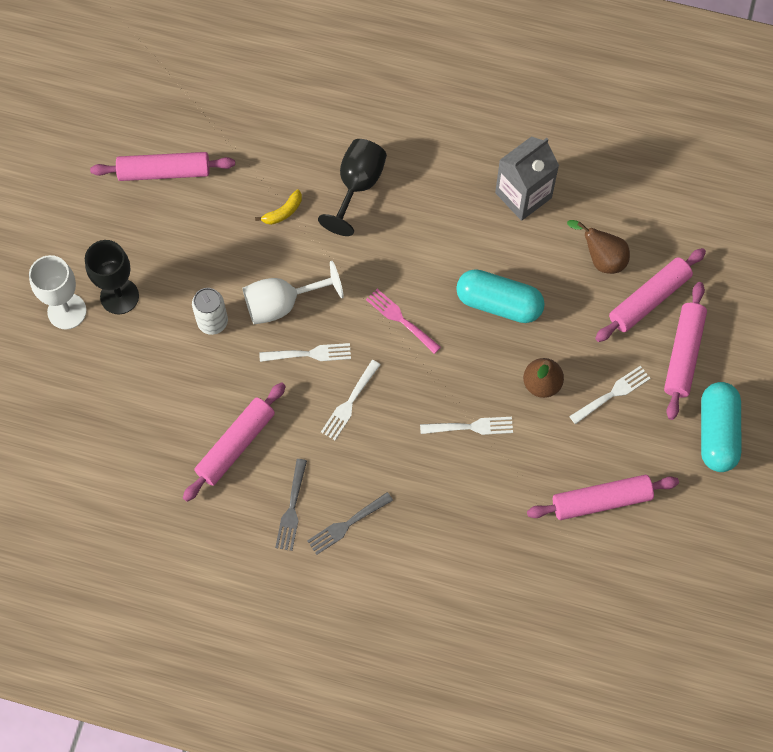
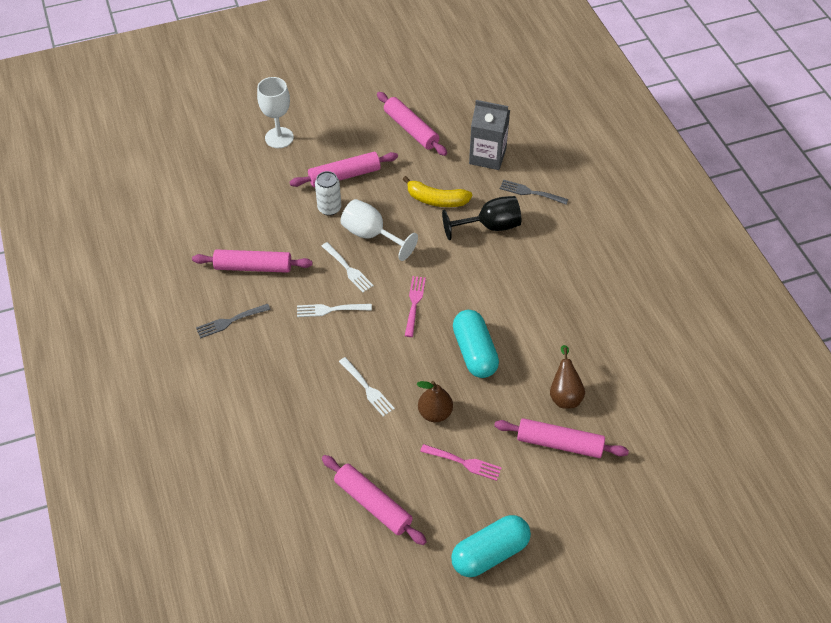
camera: 55 degrees right, 15 degrees down
(119, 296) = (309, 155): black goblet -> none
(283, 212) = (436, 200): yellow banana -> yellow banana, size x1.69
(347, 524) = (241, 358): grey fork -> grey fork (530, 192)
(523, 195) = (569, 320): grey carton -> grey carton (487, 156)
(612, 394) = (464, 462): white fork -> pink fork
(683, 354) = (535, 492): pink rolling pin -> pink rolling pin (344, 175)

